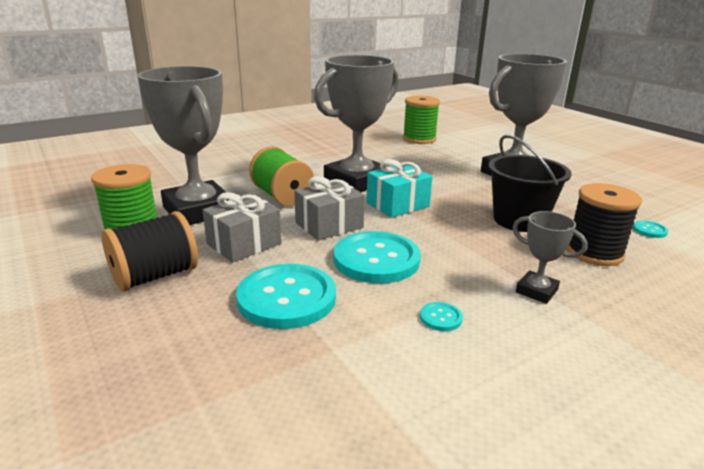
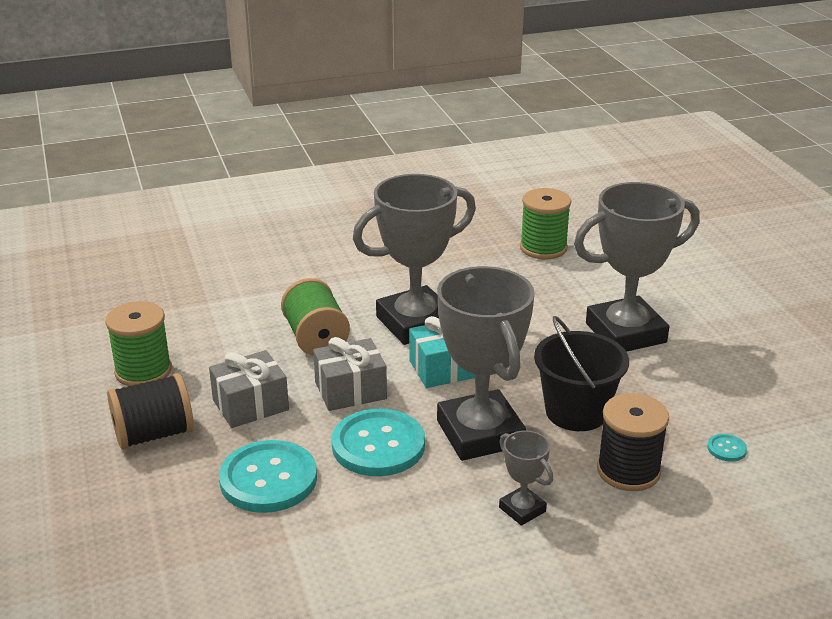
camera: 15 degrees right, 5 degrees up
(198, 211) = (217, 350): grey trophy -> grey trophy (480, 433)
(440, 318) = (404, 524): turquoise button -> none

